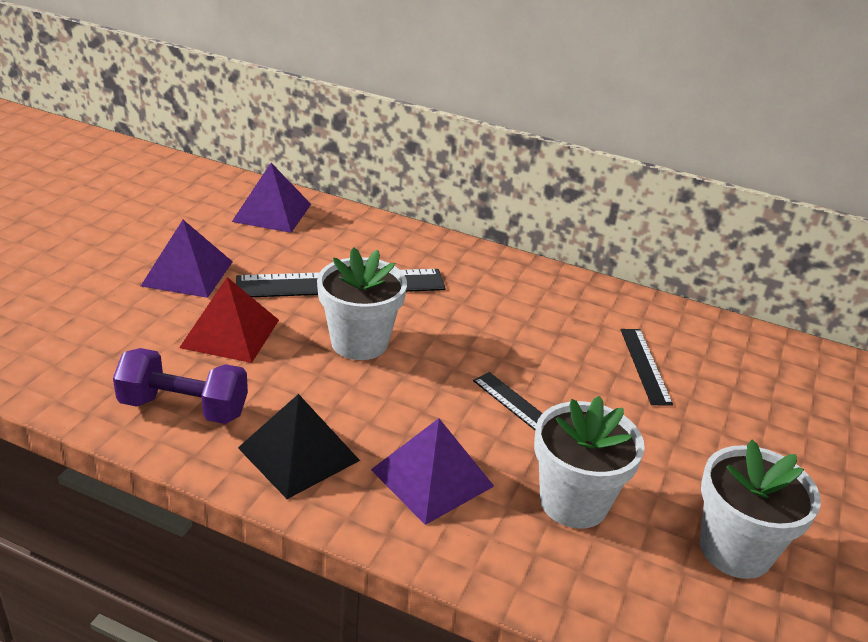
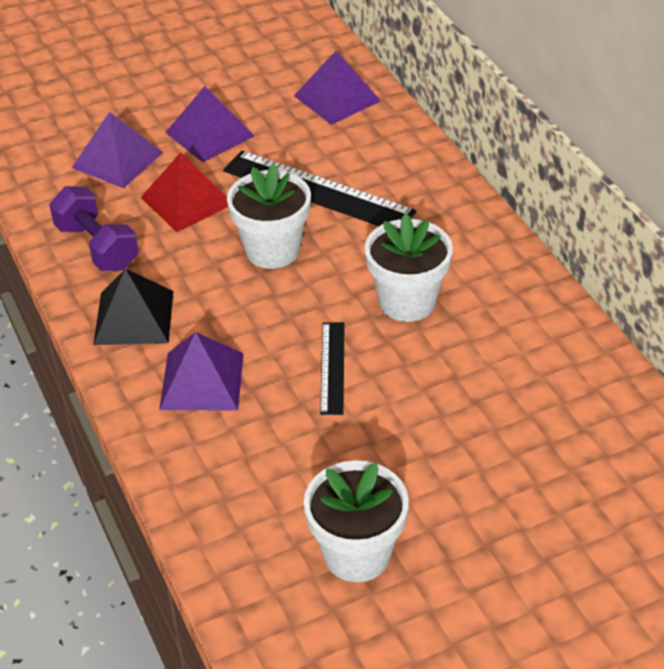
camera: 45 degrees right, 10 degrees up
(115, 325) = (117, 160): none -> purple pyramid
(573, 502) = (280, 453): white flower pot -> white flower pot (407, 302)
(645, 365) = (491, 381): black ruler -> none

